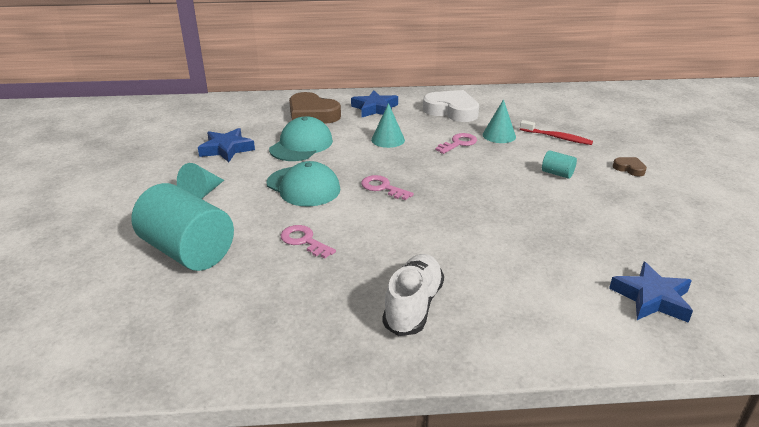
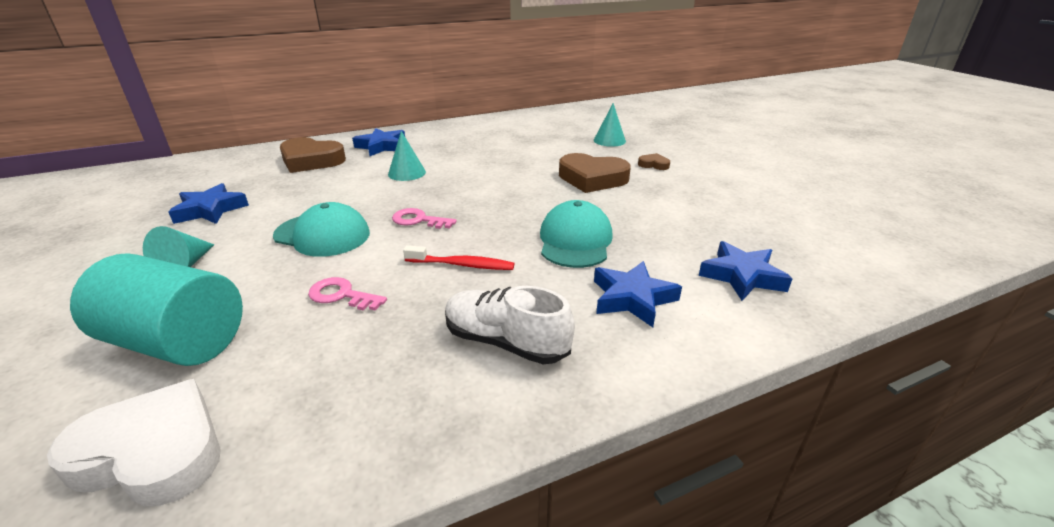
camera: 20 degrees left, 0 degrees up
(301, 145) = (307, 192): turquoise cap -> turquoise cap (575, 240)
(413, 306) = (505, 342): white shoe -> white shoe turned 60 degrees counterclockwise
(452, 111) = (464, 139): white heart -> white heart (153, 452)
(458, 143) = (483, 166): pink key -> none
(499, 135) = (520, 154): turquoise cone -> turquoise cone (609, 140)
(536, 295) = (632, 298): none -> blue star
(557, 137) = (576, 148): red toothbrush -> red toothbrush (462, 265)
(557, 174) = (592, 179): turquoise cylinder -> brown heart

